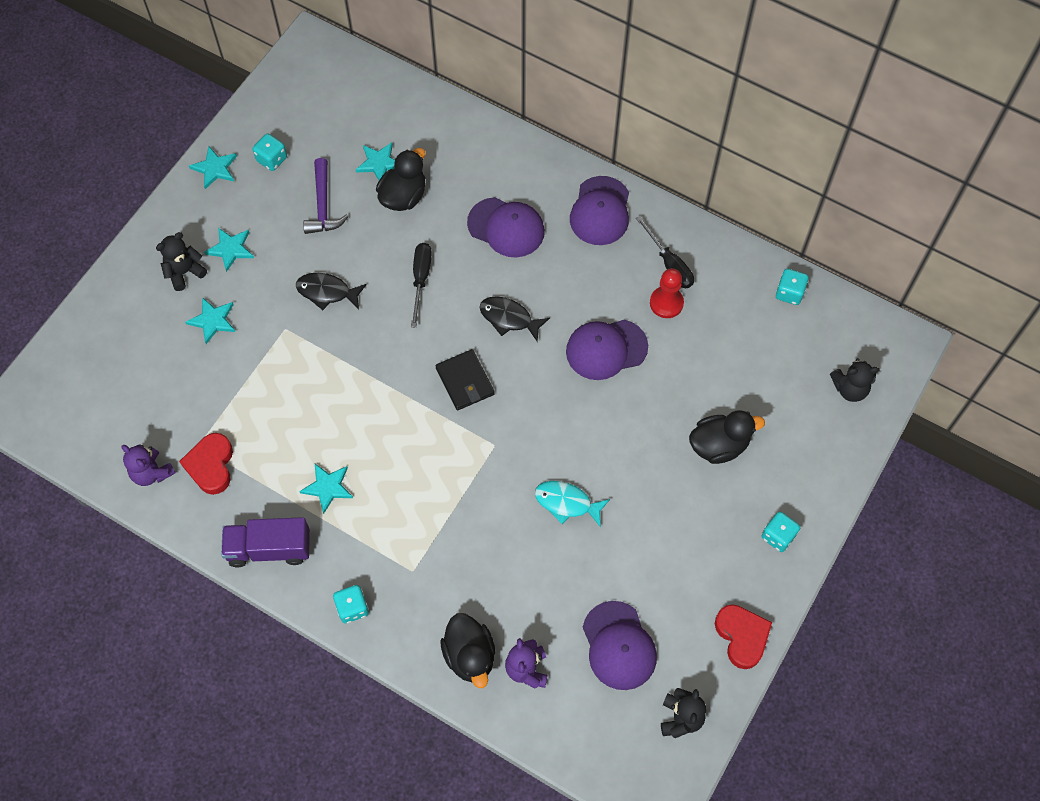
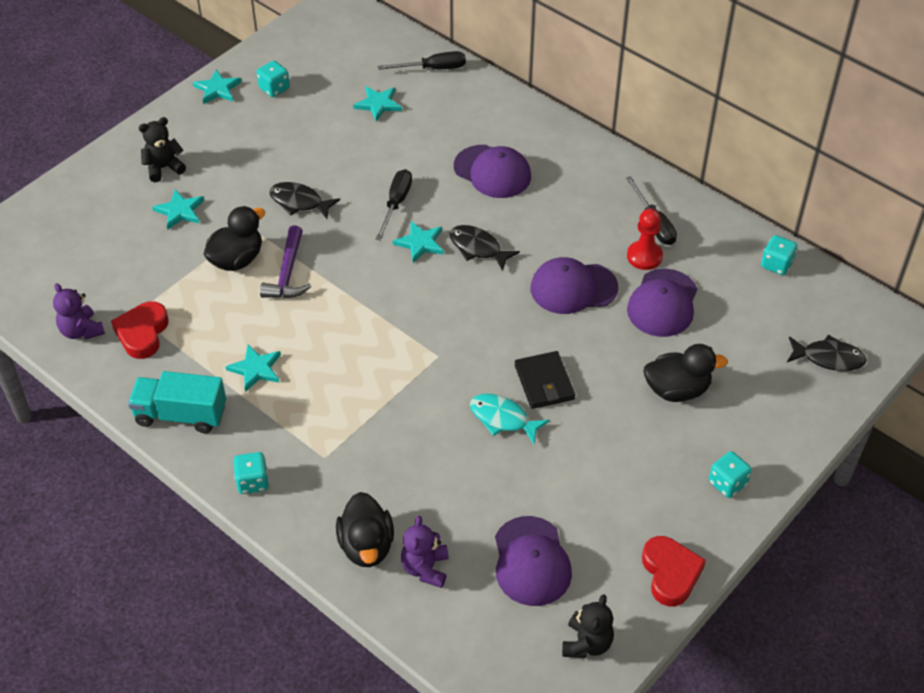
camera: 10 degrees right, 15 degrees down
(230, 249) = (214, 155): turquoise star -> turquoise star (420, 243)
(269, 548) = (181, 415): purple truck -> turquoise truck
(323, 205) = (314, 131): purple hammer -> purple hammer (287, 273)
(403, 196) = (395, 134): black duck -> black duck (237, 259)
(424, 111) = (433, 69): none -> black screwdriver
(465, 381) = (420, 296): black wallet -> black wallet (544, 382)
(600, 211) = (591, 170): purple cap -> purple cap (663, 303)
(850, 389) = (828, 358): black teddy bear -> black fish

